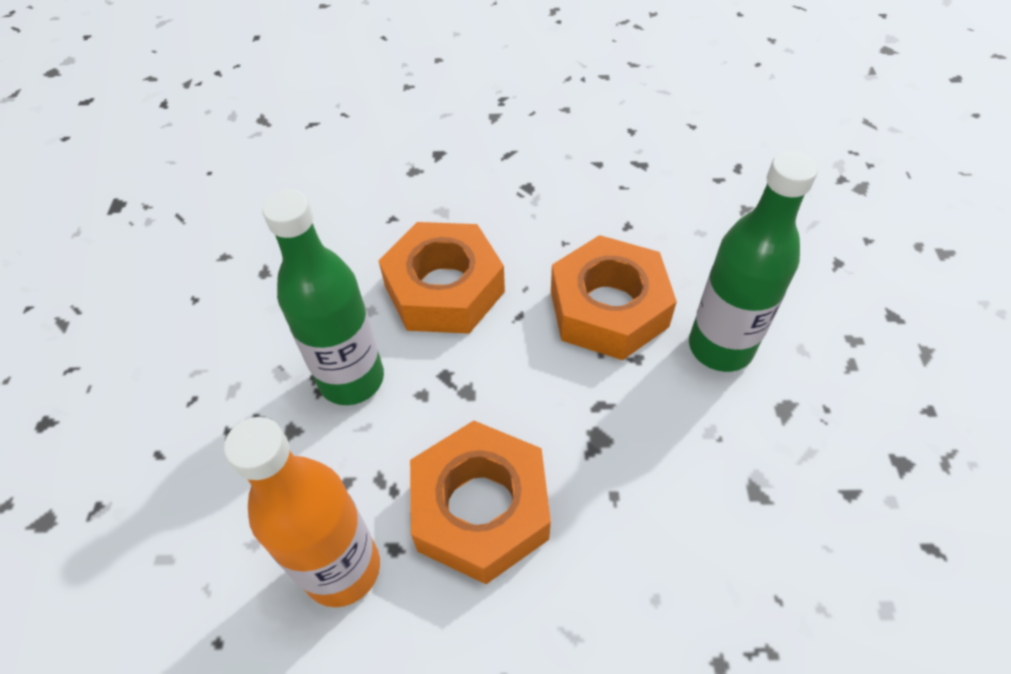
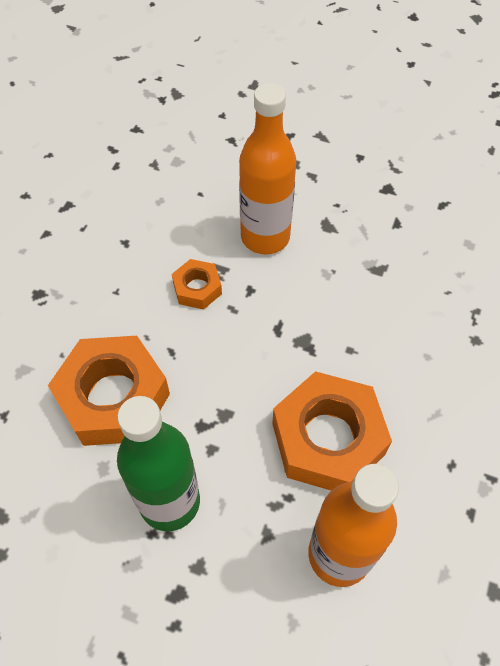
camera: 70 degrees left, 5 degrees up
(608, 308) = (197, 288): orange nut -> orange nut, size x0.49
(720, 347) = (265, 237): green bottle -> orange bottle

